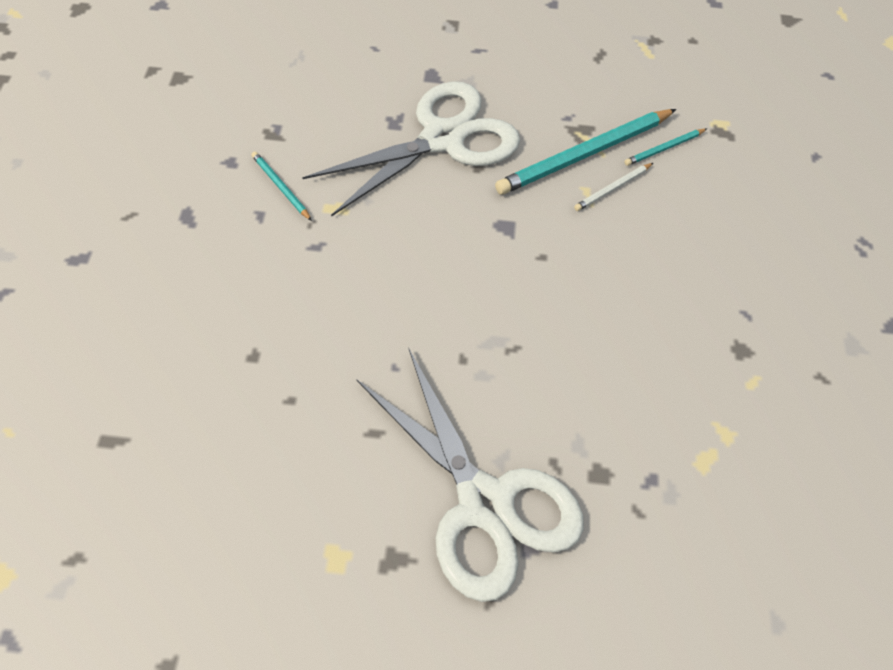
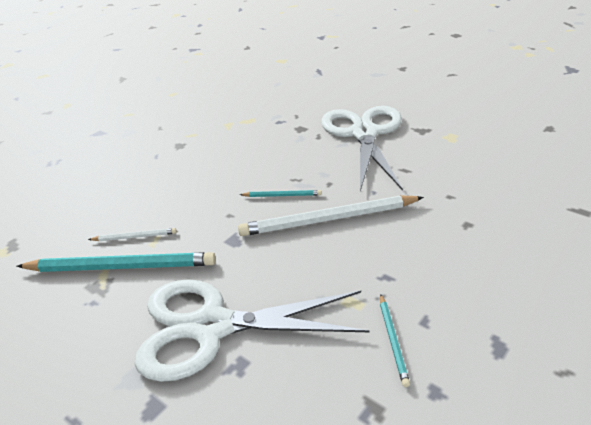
camera: 140 degrees left, 20 degrees down
(421, 296) = (329, 219): none -> white pencil
(664, 148) = (64, 249): turquoise pencil -> turquoise pencil (282, 195)

